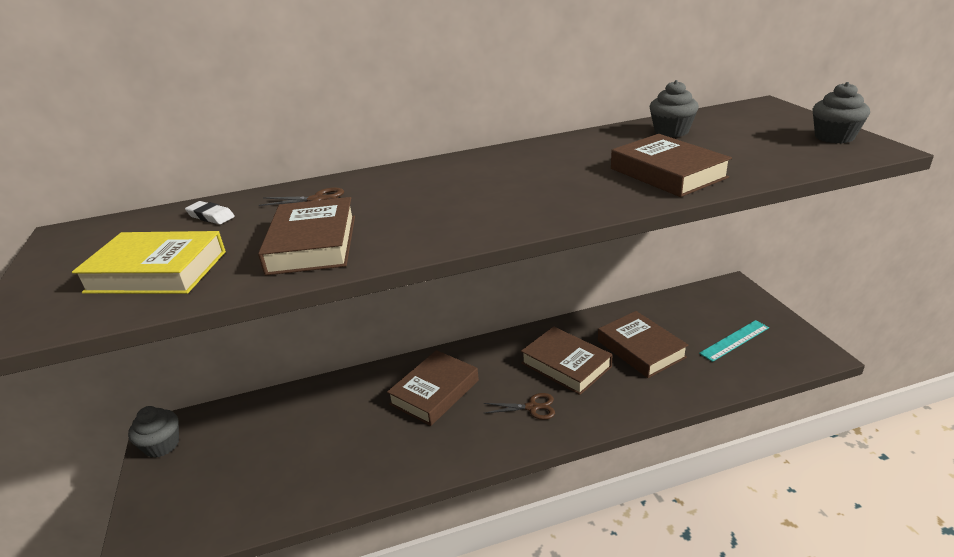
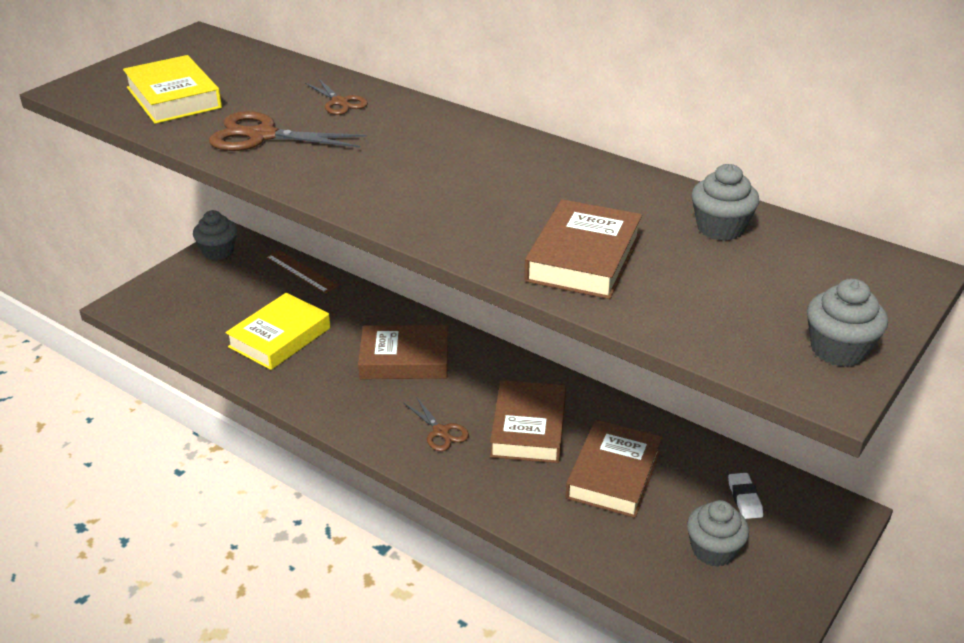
camera: 50 degrees right, 5 degrees up
(211, 216) = (271, 74): white eraser -> white eraser (744, 498)
(262, 404) = (301, 271): none -> brown ruler
(313, 244) = (262, 136): brown book -> brown scissors
(327, 452) = (280, 337): none -> yellow book
(734, 340) = (713, 550): turquoise ruler -> grey cupcake

